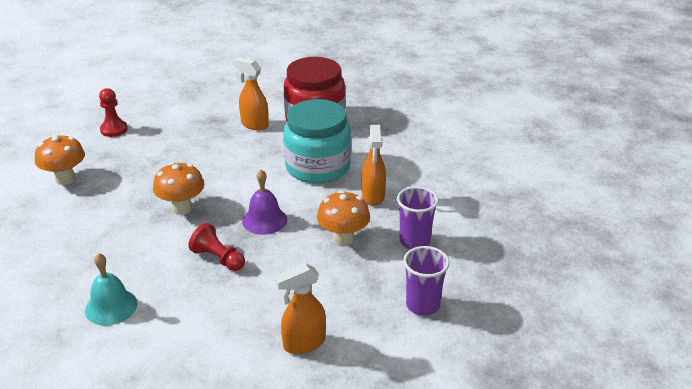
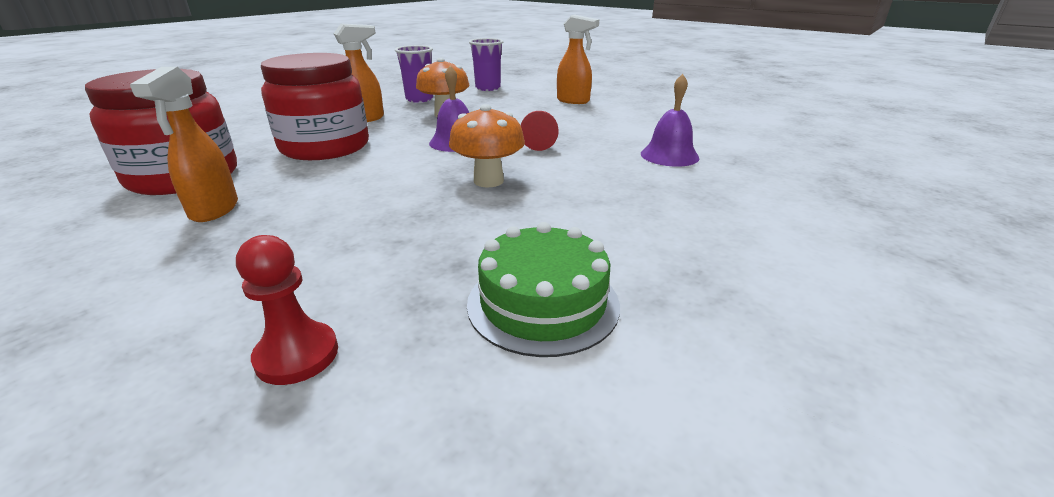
camera: 125 degrees left, 5 degrees down
(65, 179) = (543, 303): orange mushroom -> green cake
(111, 307) = (669, 155): turquoise bell -> purple bell
(318, 167) = (325, 147): turquoise jar -> red jar

